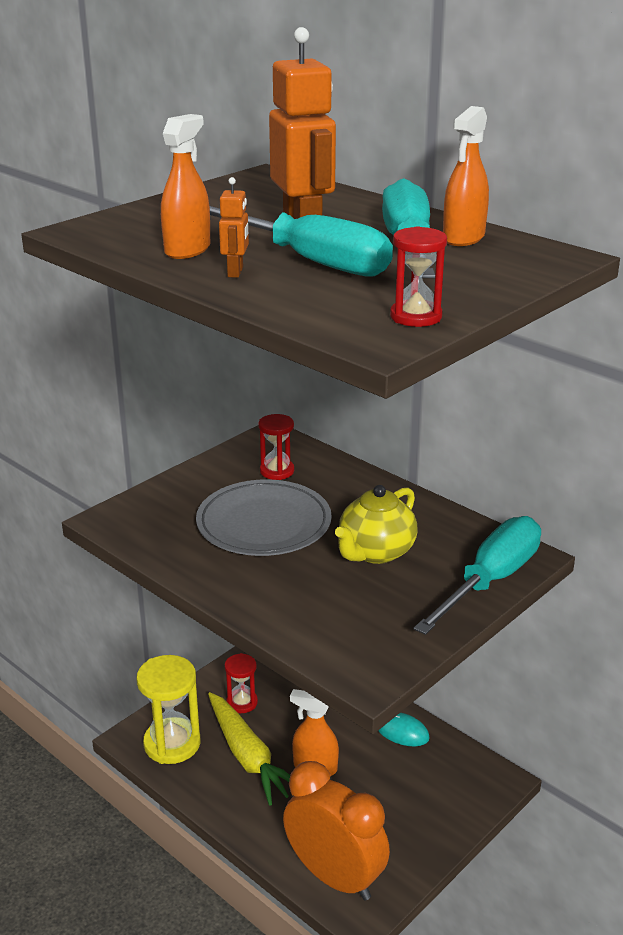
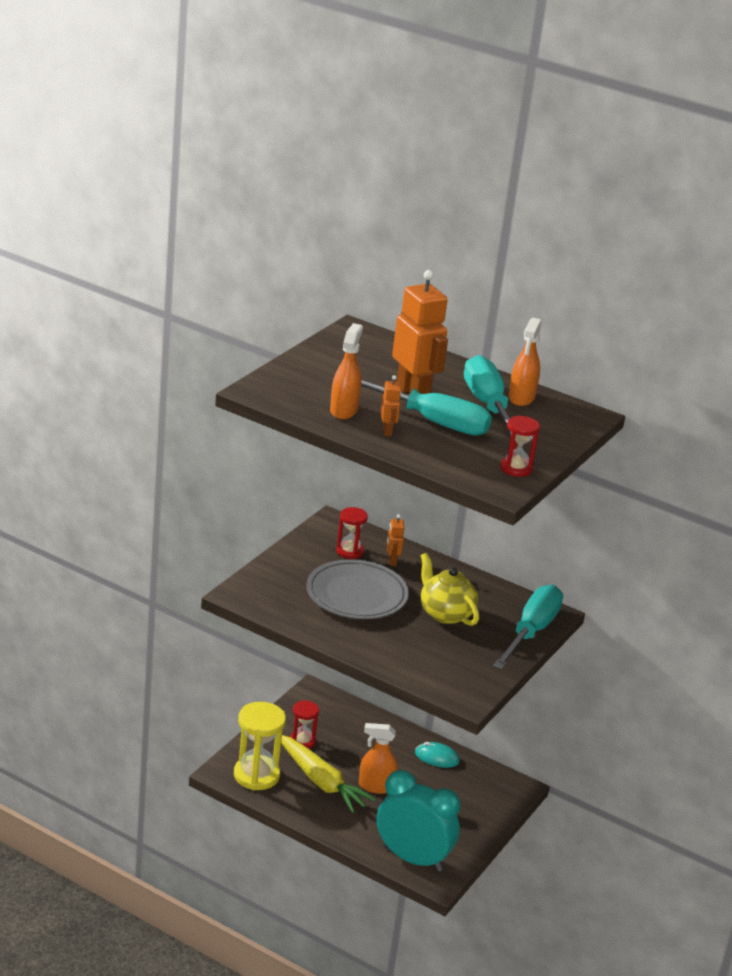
camera: 15 degrees left, 0 degrees up
(327, 484) = (392, 561): none -> orange robot
(335, 877) = (412, 858): orange clock -> turquoise clock
(375, 552) = (445, 613): yellow teapot -> yellow teapot turned 120 degrees clockwise

